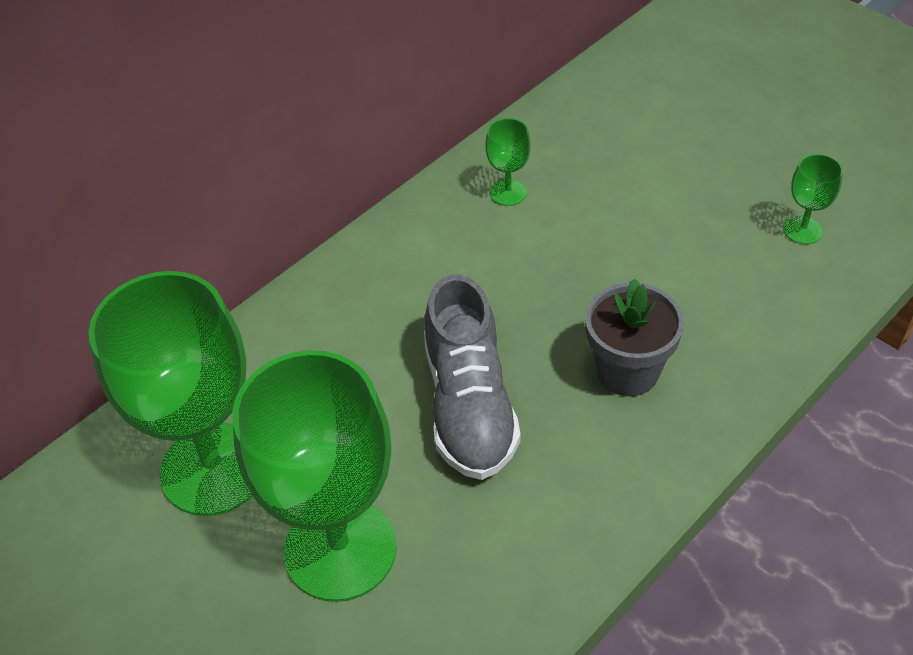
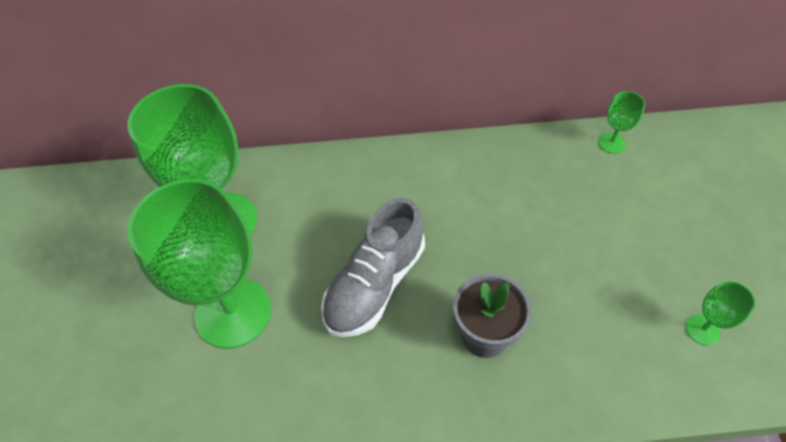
camera: 40 degrees right, 5 degrees up
(508, 192) = (525, 172): green goblet -> green goblet (611, 143)

